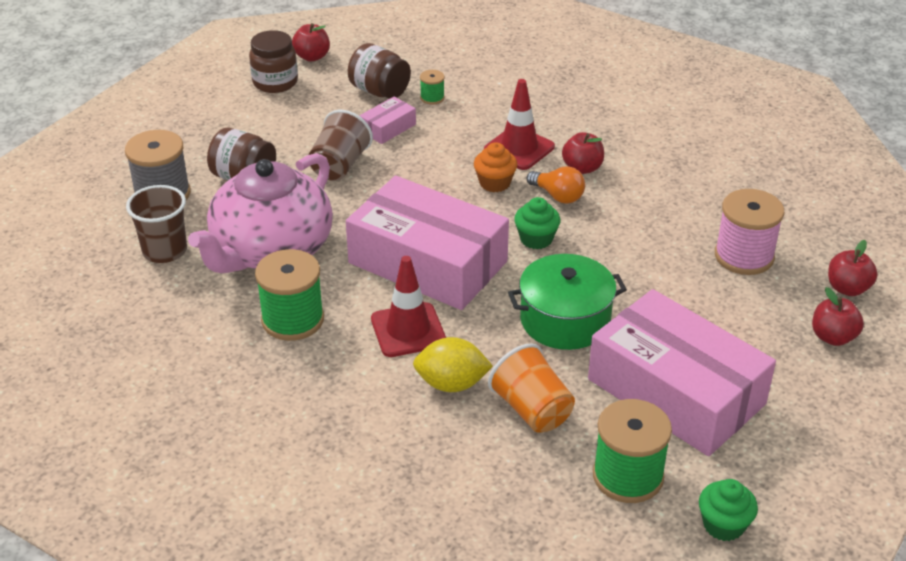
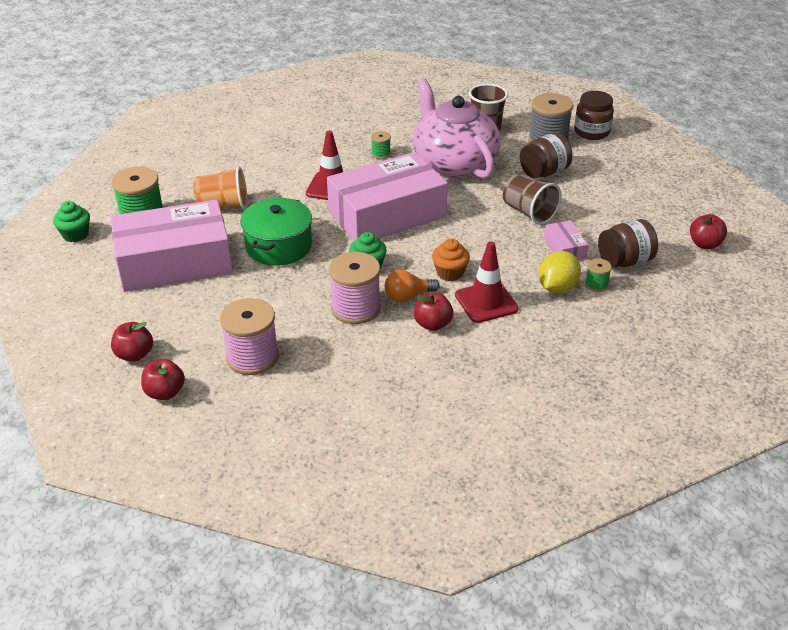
camera: 120 degrees right, 0 degrees up
(275, 82) = (671, 216): brown jar -> brown jar (591, 132)
(293, 320) = (381, 154): green spool -> green spool, size x0.48
(451, 384) = (273, 187): yellow lemon -> yellow lemon (557, 287)
(609, 221) = (355, 308): none -> pink spool

